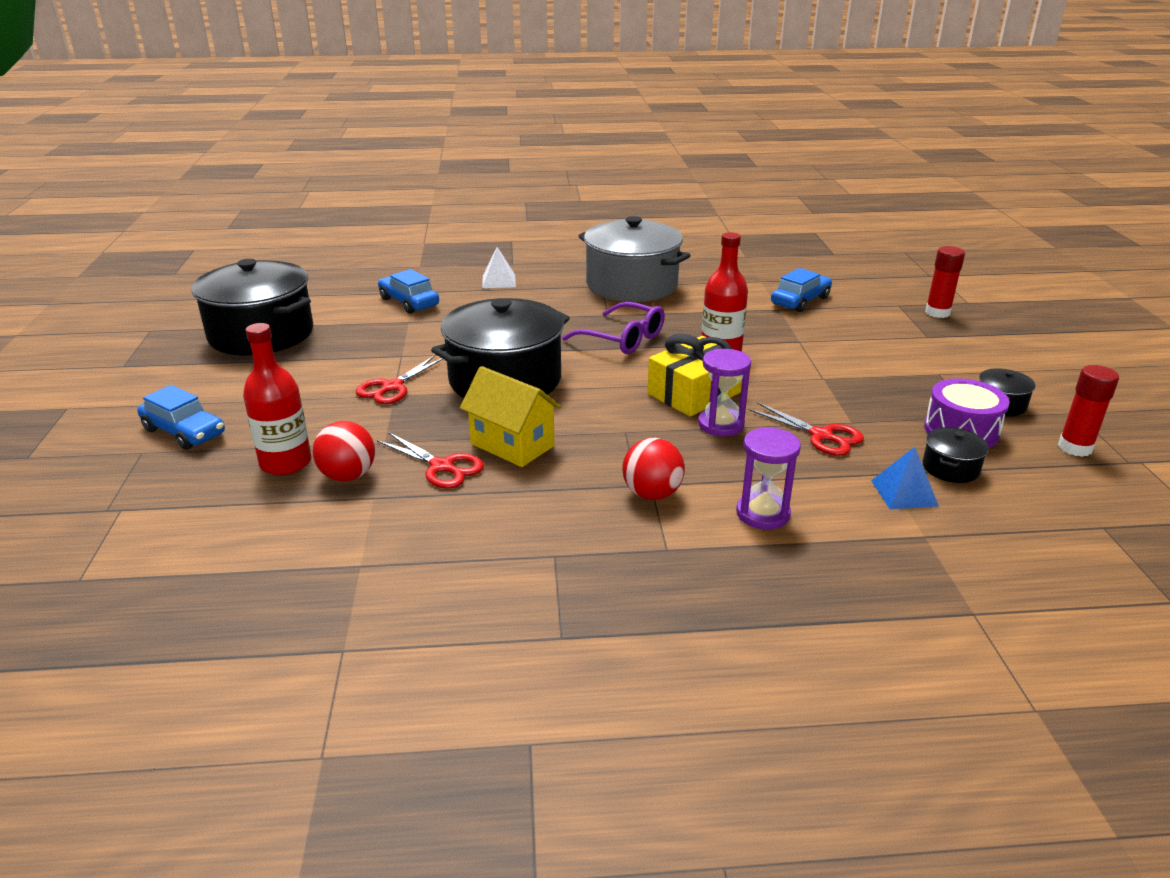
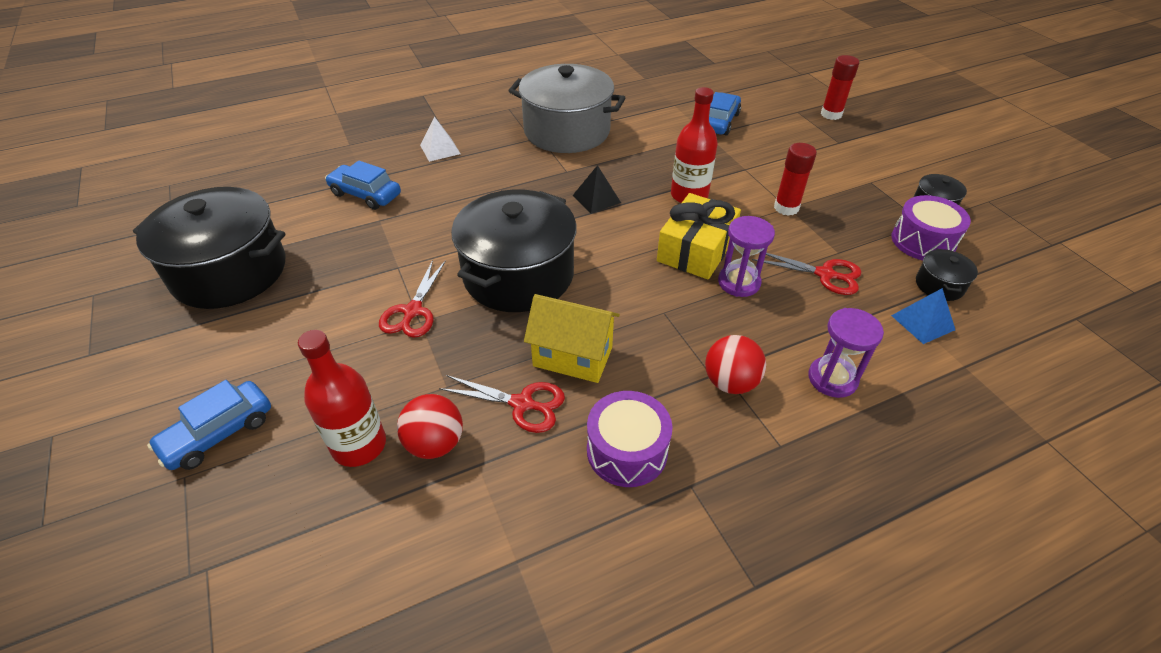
camera: 20 degrees left, 15 degrees up
(184, 432) = (218, 433): blue car -> blue car turned 120 degrees clockwise
(513, 518) = (627, 451): none -> purple drum
(622, 339) = (596, 198): purple glasses -> black pyramid
(1075, 448) = (1009, 239): red glue stick -> red glue stick (786, 208)

